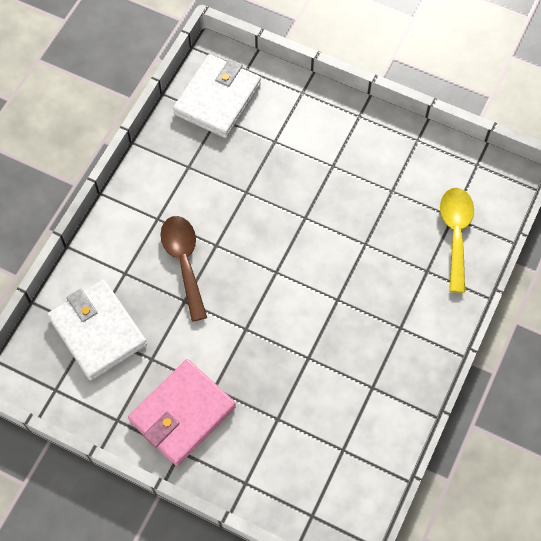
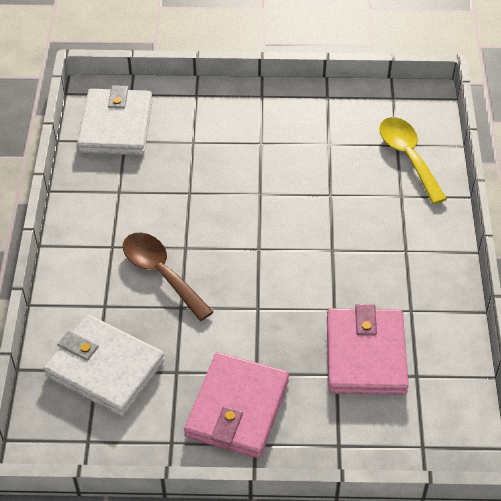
camera: 25 degrees left, 15 degrees down
(311, 412) = (365, 355): none -> pink wallet

